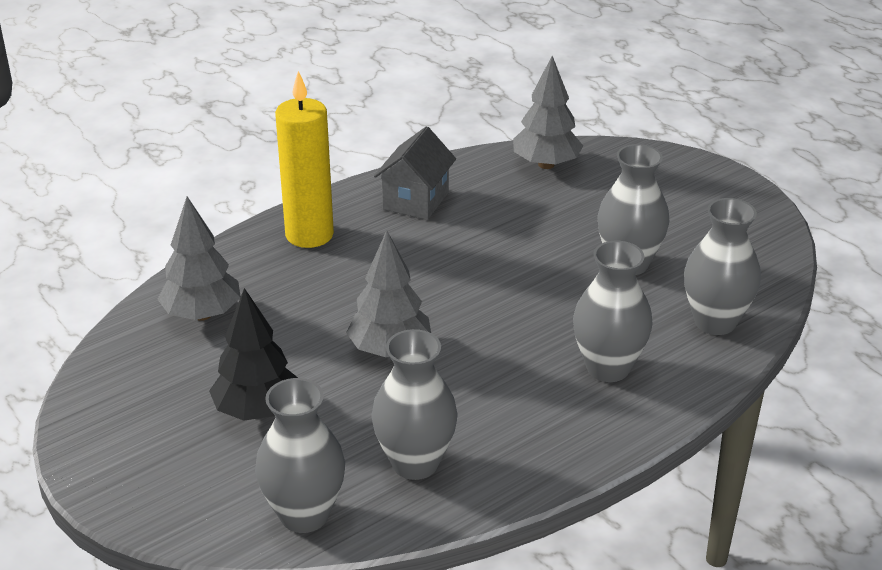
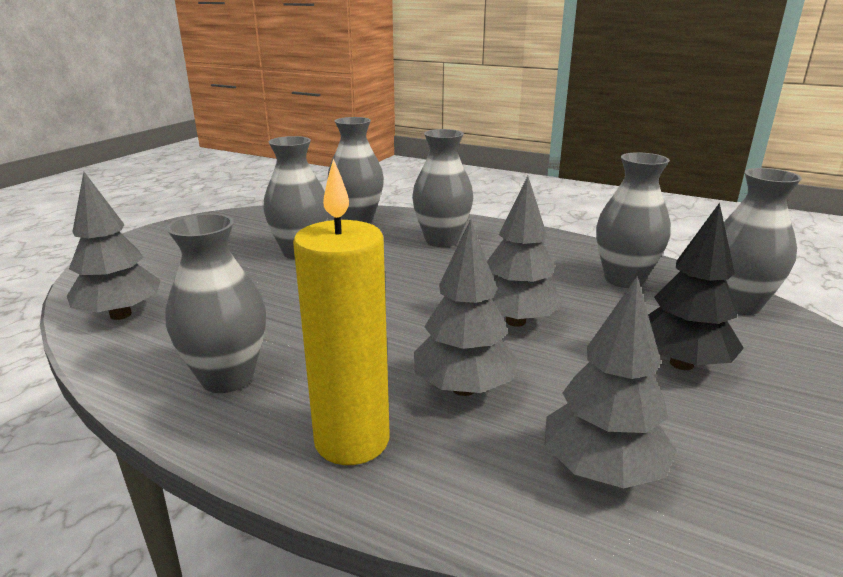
camera: 115 degrees left, 10 degrees down
(322, 290) = (463, 388): none -> grey tree
(415, 201) = (227, 378): grey house -> grey vase

